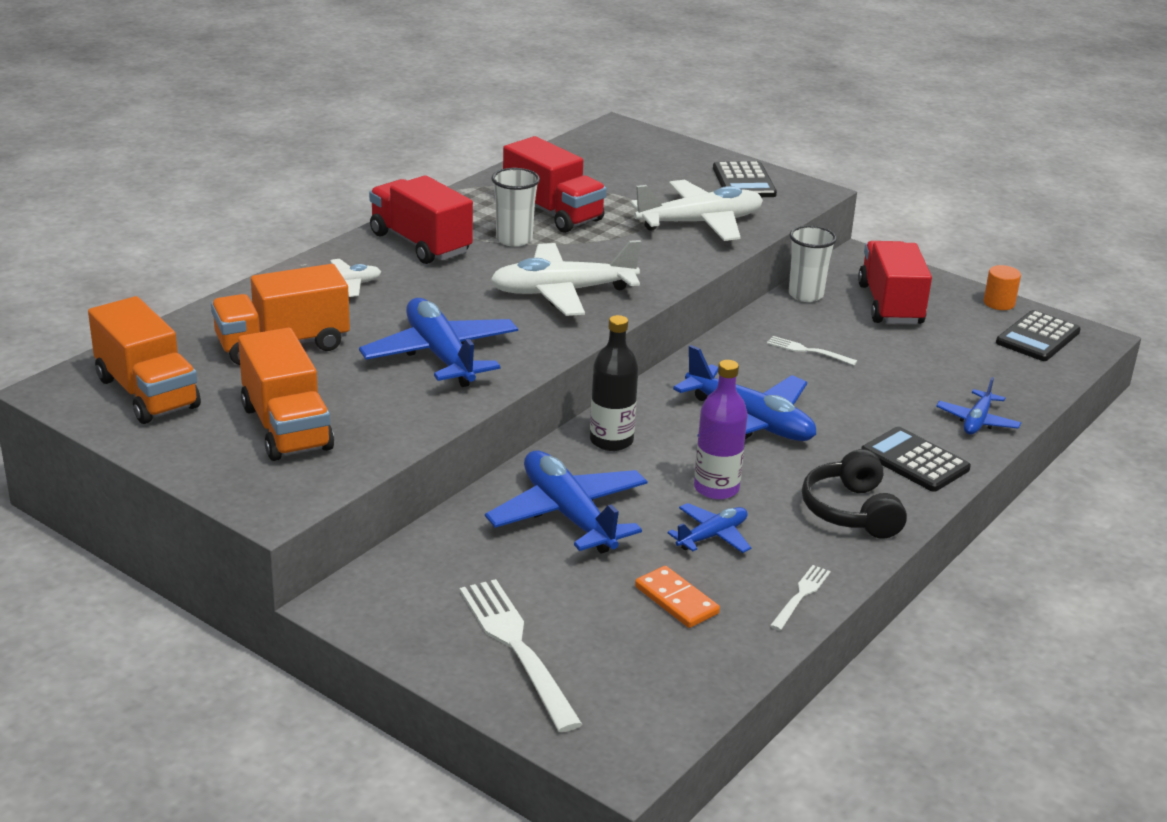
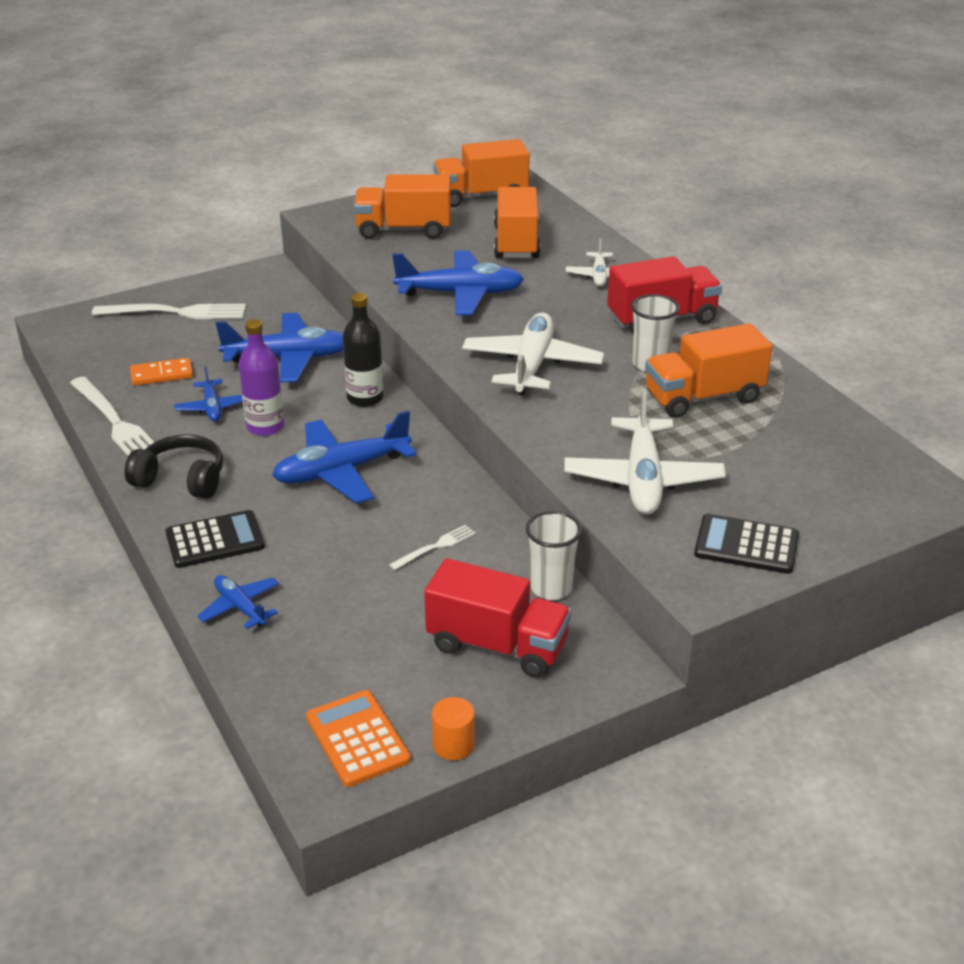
camera: 115 degrees right, 5 degrees up
(553, 212) = (703, 397): red truck -> orange truck
(801, 595) = (116, 423): white fork -> white fork, size x1.96
(1037, 337) = (357, 739): black calculator -> orange calculator

